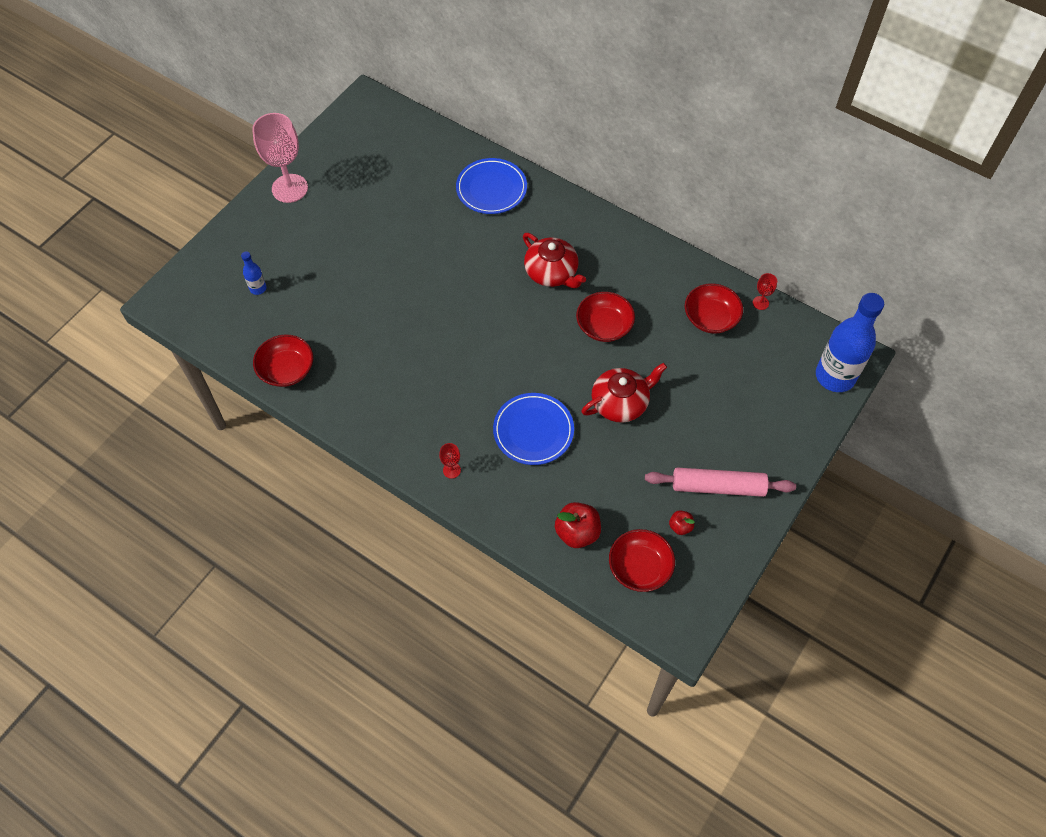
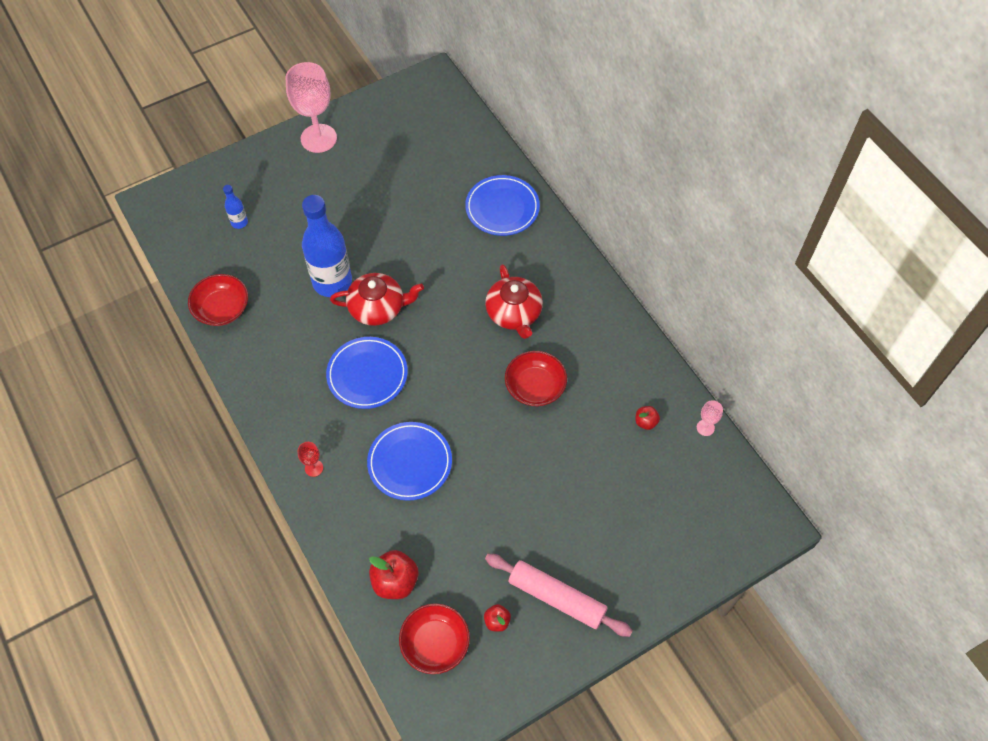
camera: 25 degrees right, 0 degrees up
(453, 373) = (367, 374): none -> blue plate
(620, 402) = (508, 470): red teapot -> red teapot (378, 308)
(711, 317) = (645, 422): red bowl -> red apple
(760, 303) = (705, 427): red goblet -> pink goblet
(835, 376) = (741, 536): blue bottle -> blue bottle (332, 282)

